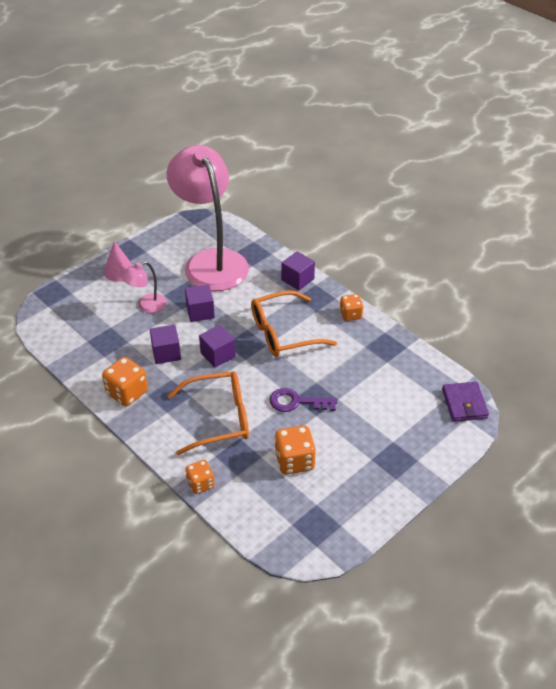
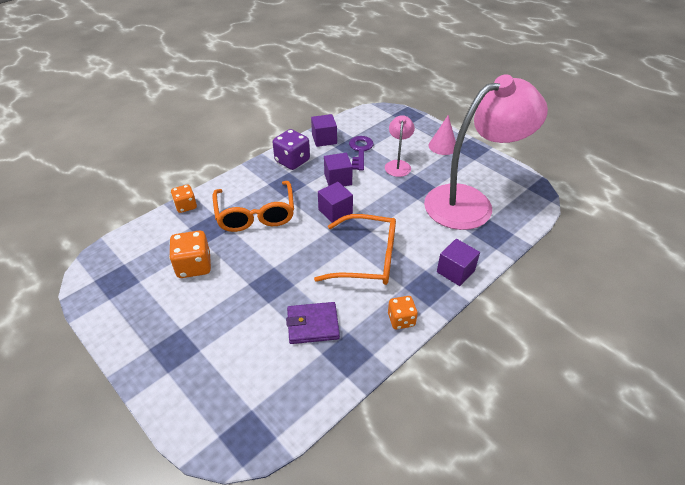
camera: 90 degrees right, 0 degrees up
(127, 392) = (292, 161): orange dice -> purple dice
(146, 306) = (398, 165): pink lamp -> pink lamp turned 45 degrees clockwise
(200, 312) = (393, 198): purple cube -> purple cube (324, 139)
(283, 333) = (367, 258): orange glasses -> orange glasses turned 120 degrees clockwise
(297, 402) = (268, 268): purple key -> purple key (360, 151)
(464, 404) = (243, 436): purple wallet -> purple wallet (313, 325)

